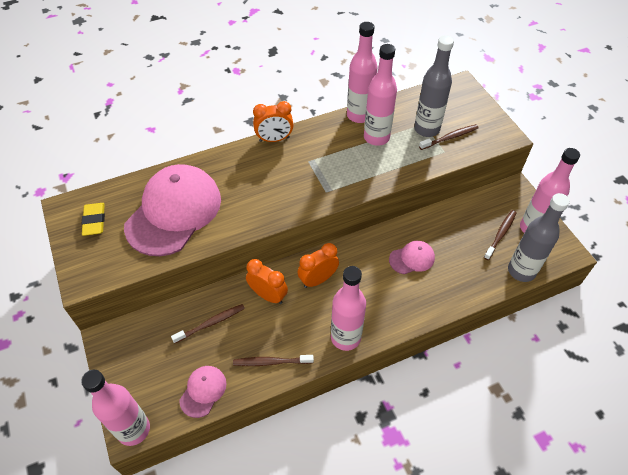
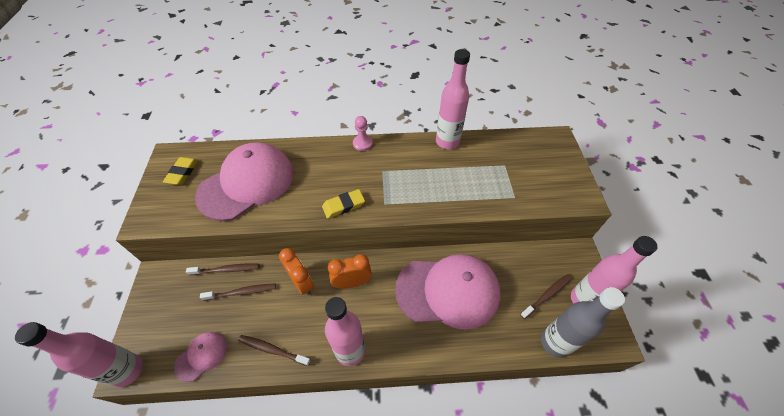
camera: 20 degrees right, 0 degrees up
(274, 139) = (362, 143): orange clock -> pink pawn
(287, 205) = (343, 205): none -> yellow eraser
(376, 137) = (454, 166): pink bottle -> none
(412, 258) = (448, 291): pink cap -> pink cap, size x2.23
(426, 129) = (506, 171): grey bottle -> none
(449, 137) = (525, 185): brown toothbrush -> brown toothbrush (226, 270)

